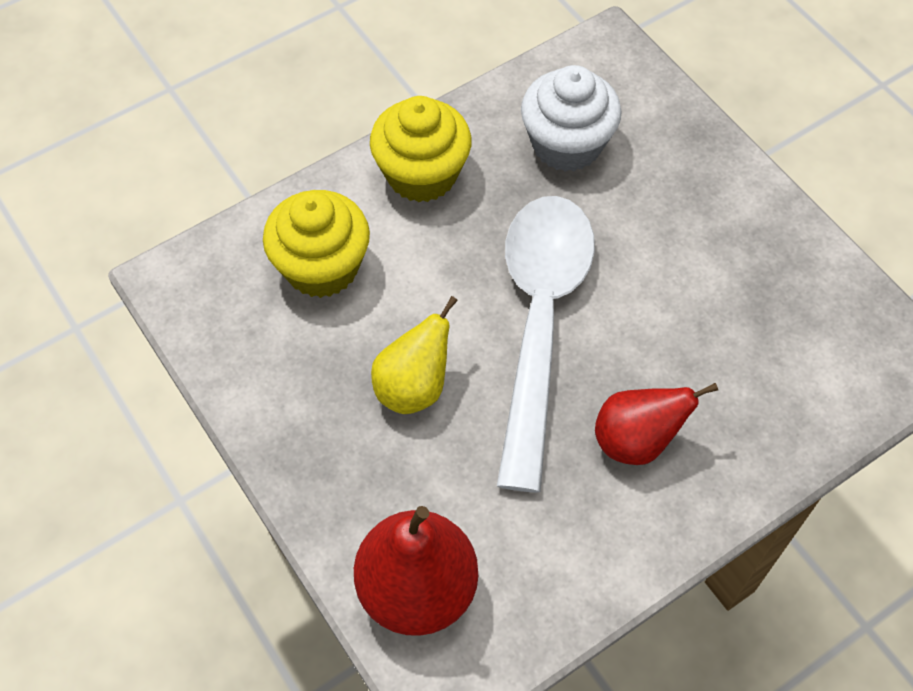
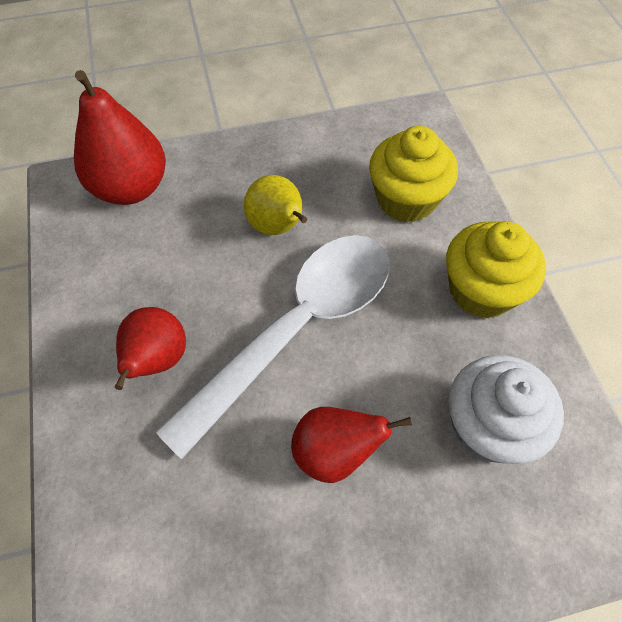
camera: 110 degrees right, 0 degrees up
(539, 323) = (296, 329): white spoon -> white spoon turned 75 degrees counterclockwise
(649, 251) = (334, 452): none -> red pear

